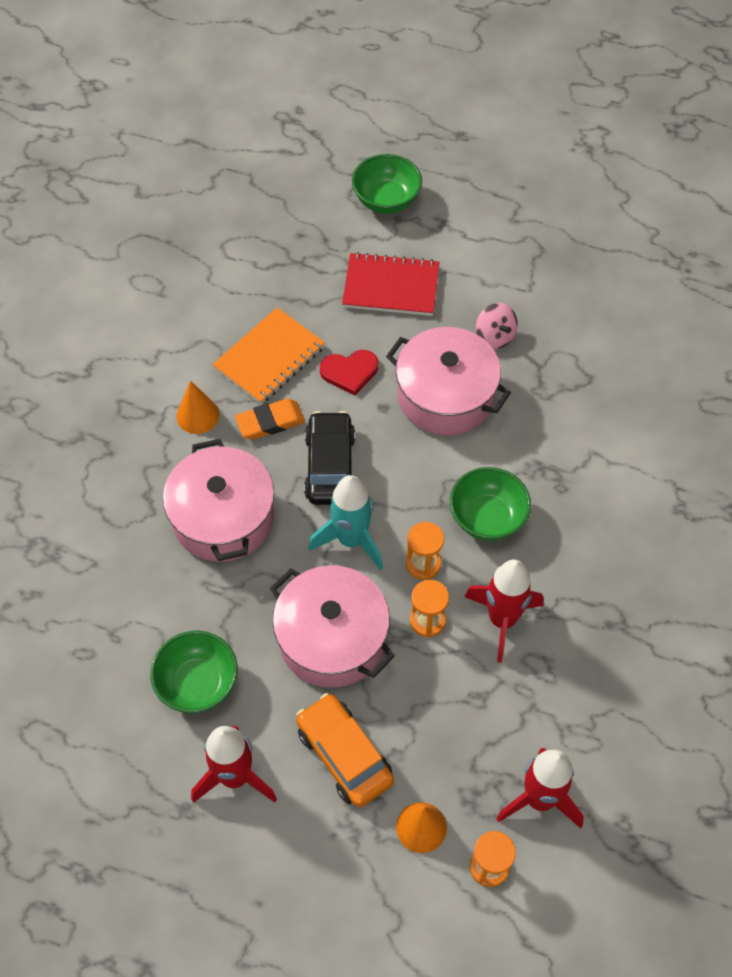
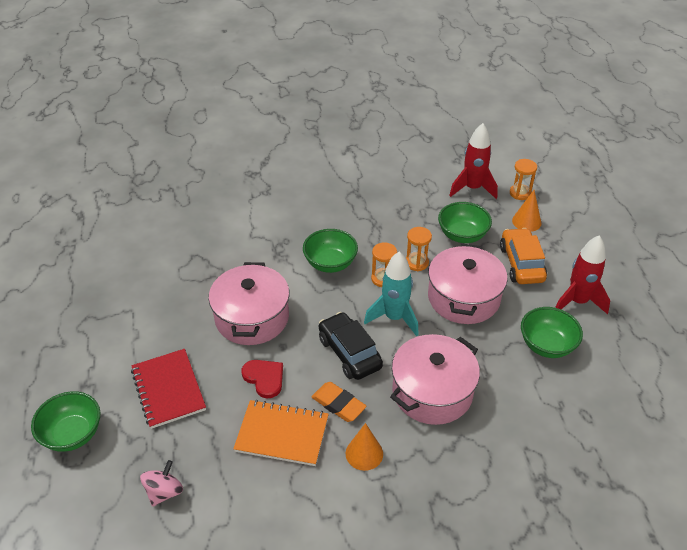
camera: 120 degrees left, 15 degrees down
(330, 466) = (349, 353): black car -> black car turned 90 degrees clockwise
(344, 755) = (521, 263): orange car -> orange car turned 150 degrees clockwise
(445, 714) = (462, 235): none -> green bowl
(494, 337) = (185, 312): pink spinning top -> pink spinning top (164, 492)
(502, 620) = (390, 234): red rocket -> none

